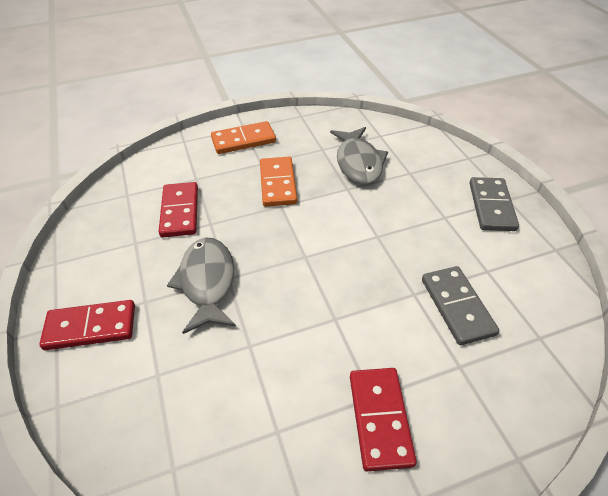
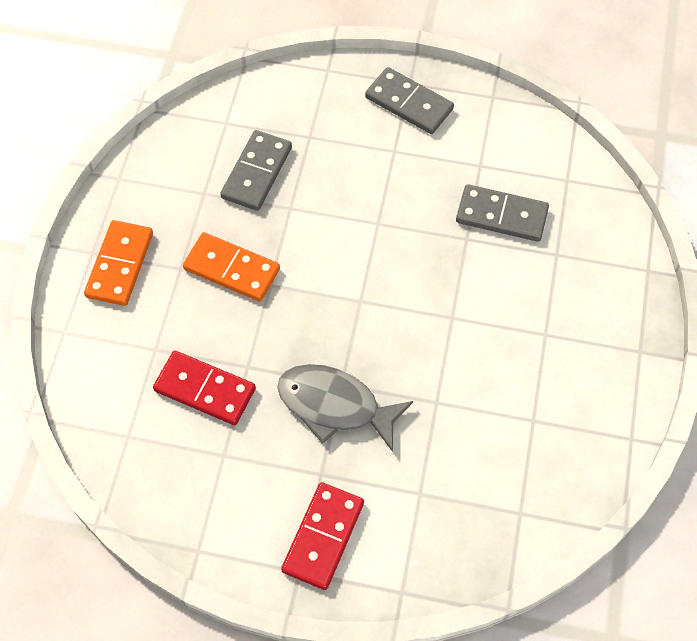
camera: 60 degrees left, 15 degrees up
(358, 163) = (257, 173): grey fish -> grey domino
(380, 419) = (566, 340): red domino -> none

